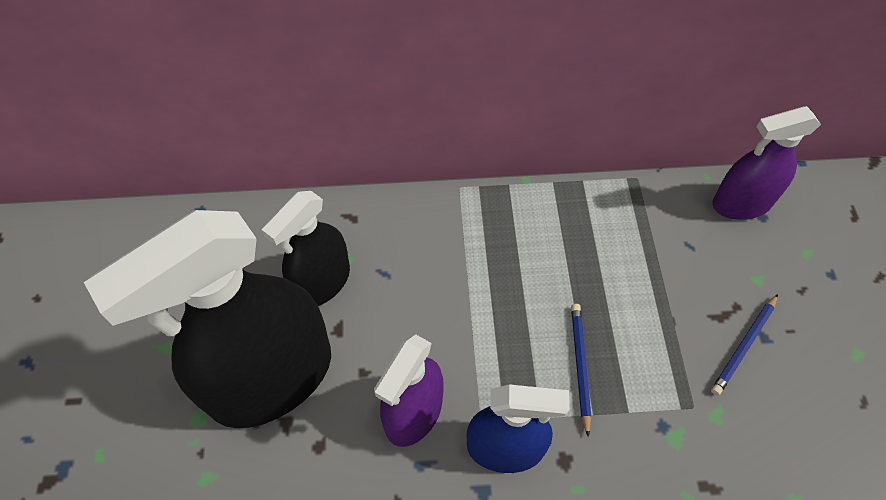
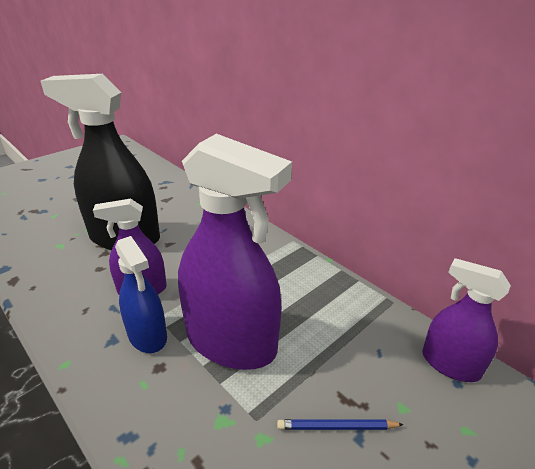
camera: 50 degrees right, 25 degrees down
(322, 282) = (189, 227): black spray bottle -> none
(580, 366) = (231, 341): blue pencil -> purple spray bottle

